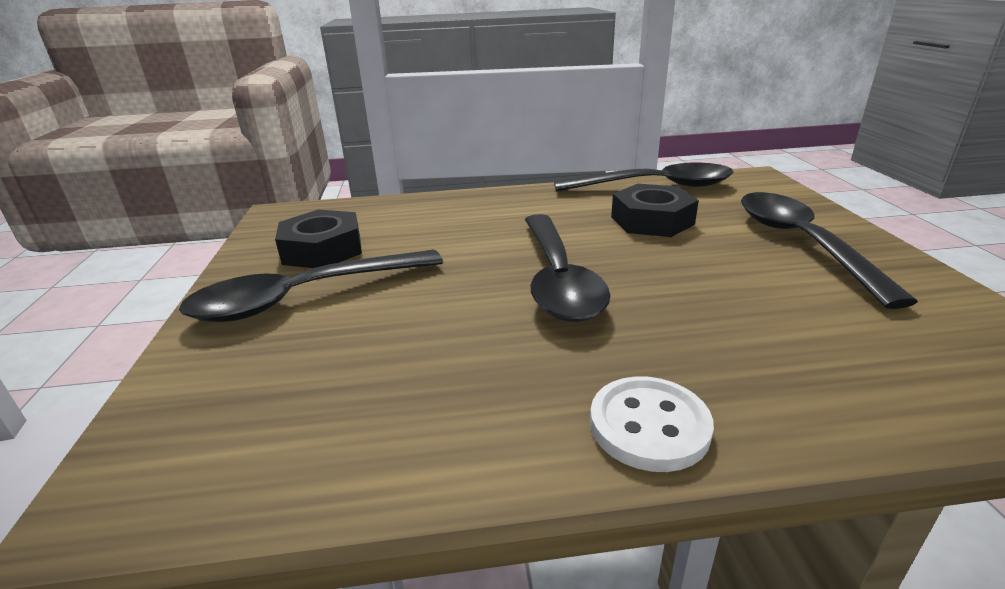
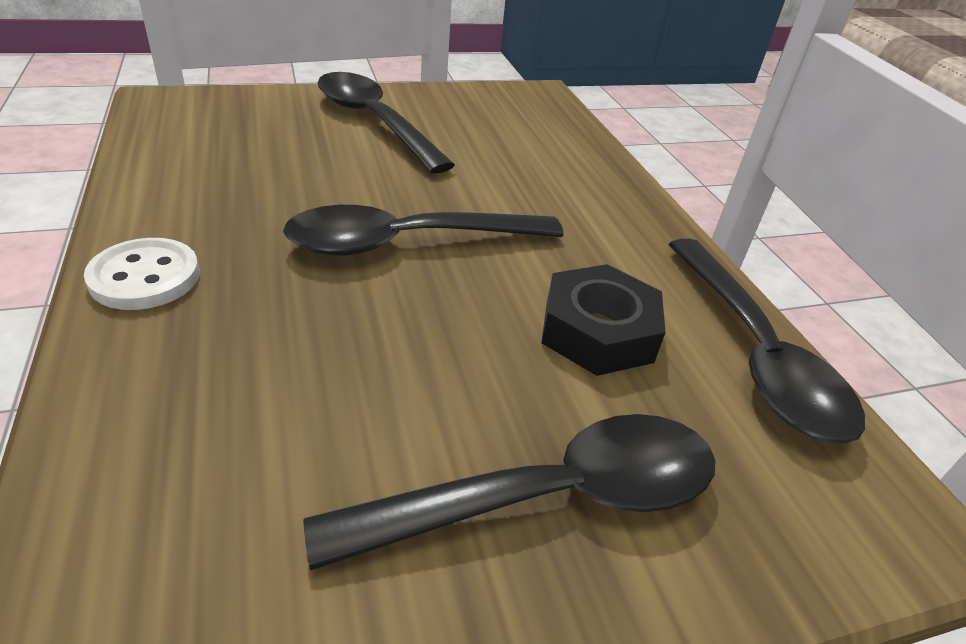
camera: 75 degrees right, 10 degrees up
(322, 249) = (463, 119): black nut -> none

